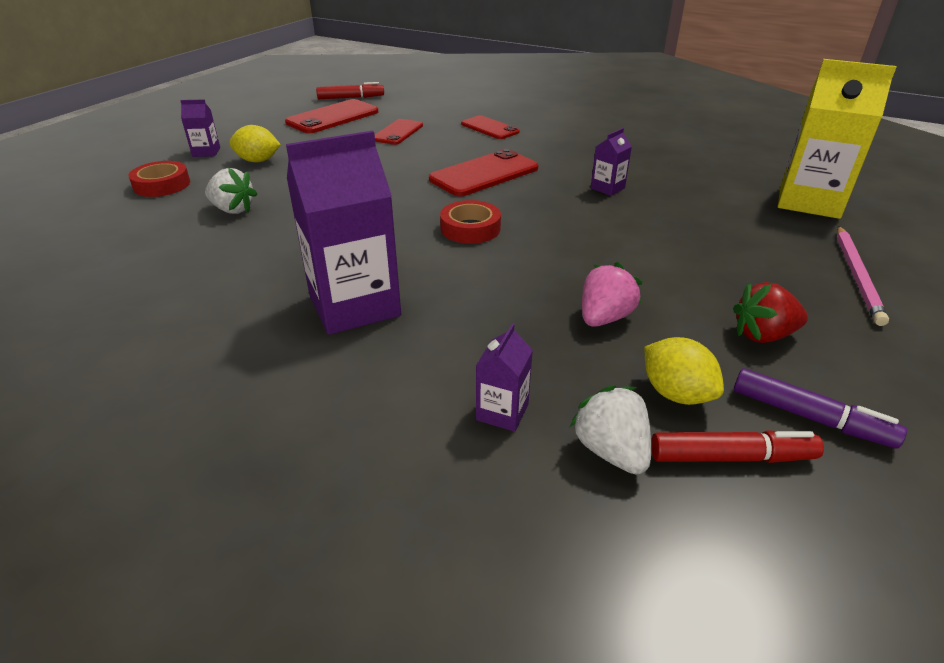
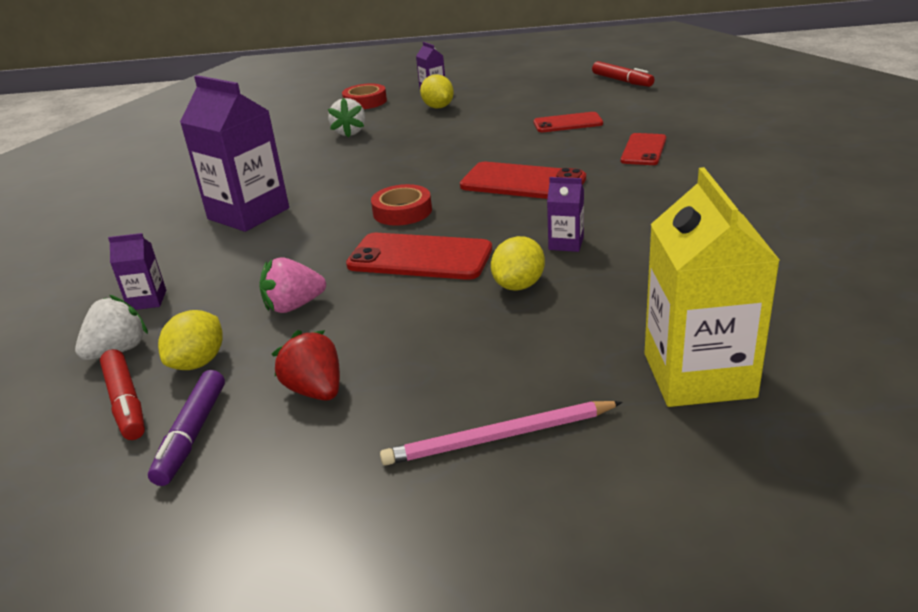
camera: 65 degrees right, 5 degrees down
(332, 117) = (563, 93): red phone -> red phone (420, 257)
(604, 318) = (294, 306): pink strawberry -> pink strawberry turned 150 degrees clockwise
(655, 218) = (519, 285): none -> yellow lemon

